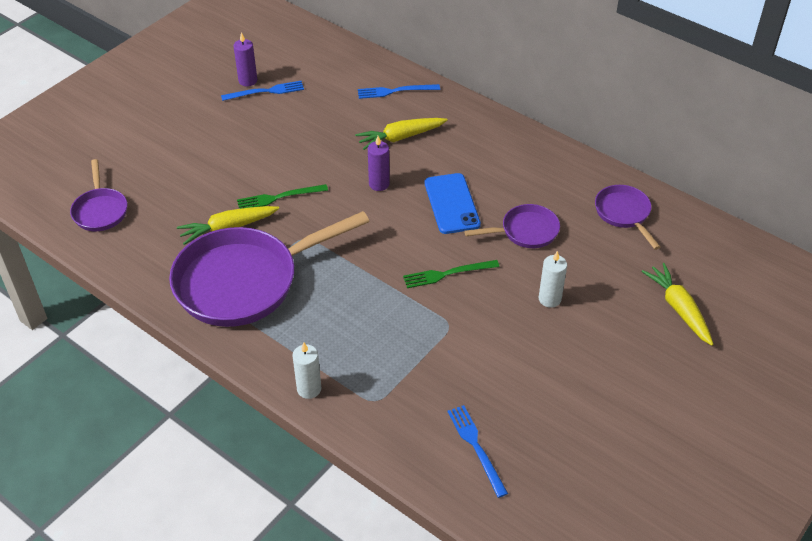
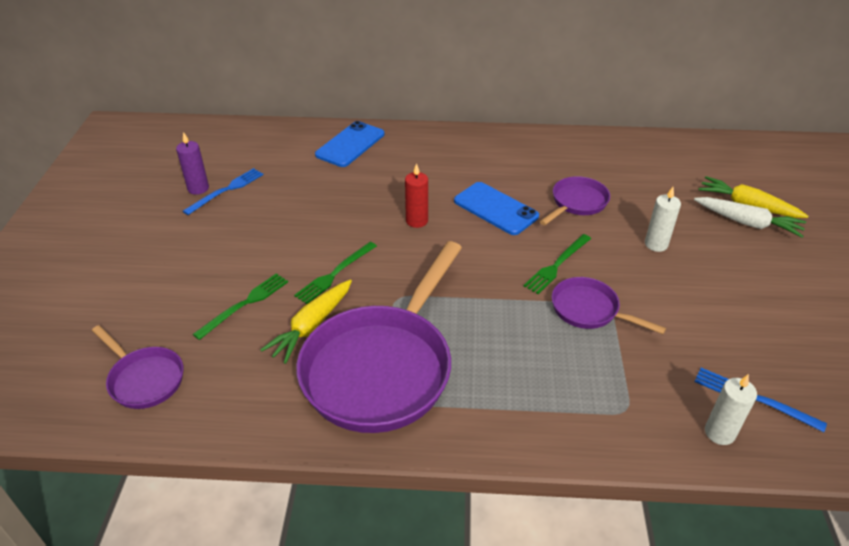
camera: 35 degrees left, 5 degrees down
(200, 190) = (245, 304): none -> green fork
(309, 389) = (557, 436): white candle -> white candle (719, 433)
(379, 184) = (417, 221): purple candle -> red candle
(395, 91) = (350, 144): blue fork -> blue phone
(400, 137) = (394, 177): yellow carrot -> none
(624, 214) = (629, 158): purple pan -> purple pan (589, 310)
(657, 323) = (748, 223): none -> white carrot

